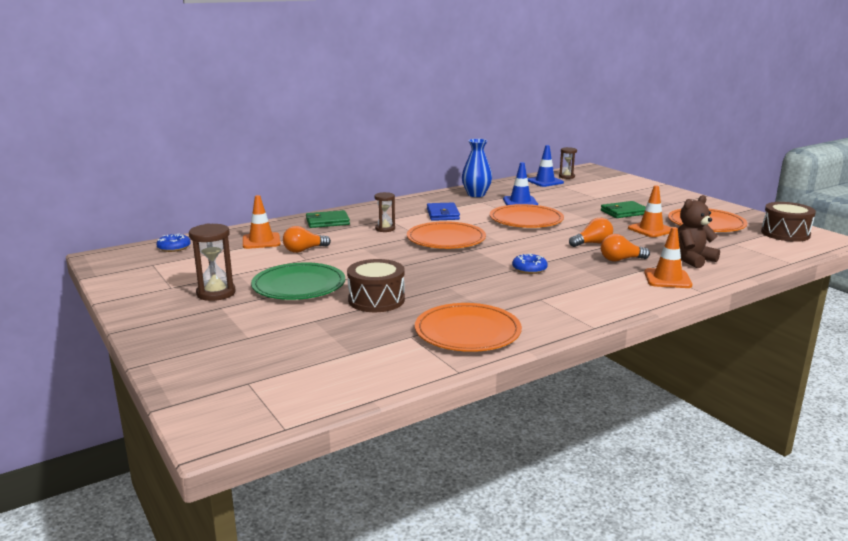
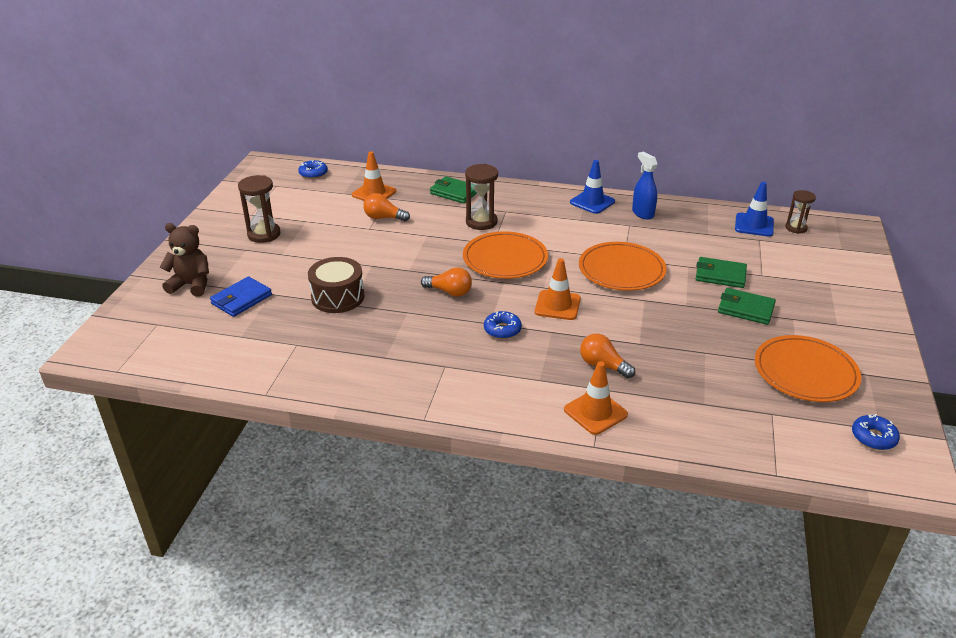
camera: 45 degrees right, 15 degrees up
(299, 285) = (319, 254): green plate -> none
(385, 229) = (481, 222): brown hourglass -> brown hourglass, size x1.53
(443, 214) = (561, 226): blue wallet -> blue wallet (241, 299)
(467, 332) = (335, 364): orange plate -> none
(476, 194) = (642, 213): blue vase -> blue spray bottle
(520, 202) = (665, 243): blue traffic cone -> blue traffic cone (592, 202)
(580, 204) = (720, 275): none -> green wallet
(592, 243) = (620, 331): orange light bulb -> orange light bulb (449, 292)
(651, 230) = (720, 346): orange traffic cone -> orange traffic cone (557, 305)
(692, 260) = (673, 406): brown teddy bear -> brown teddy bear (191, 285)
(785, 233) = (873, 437): brown drum -> blue donut

